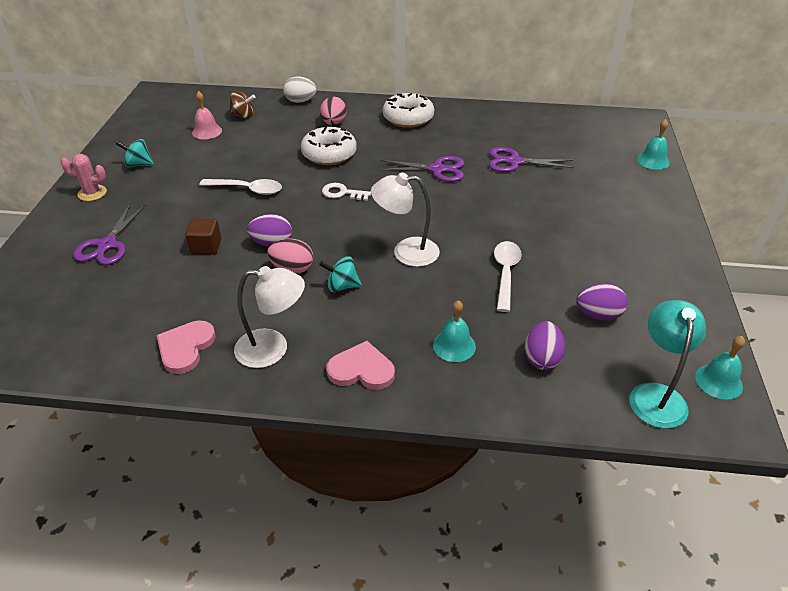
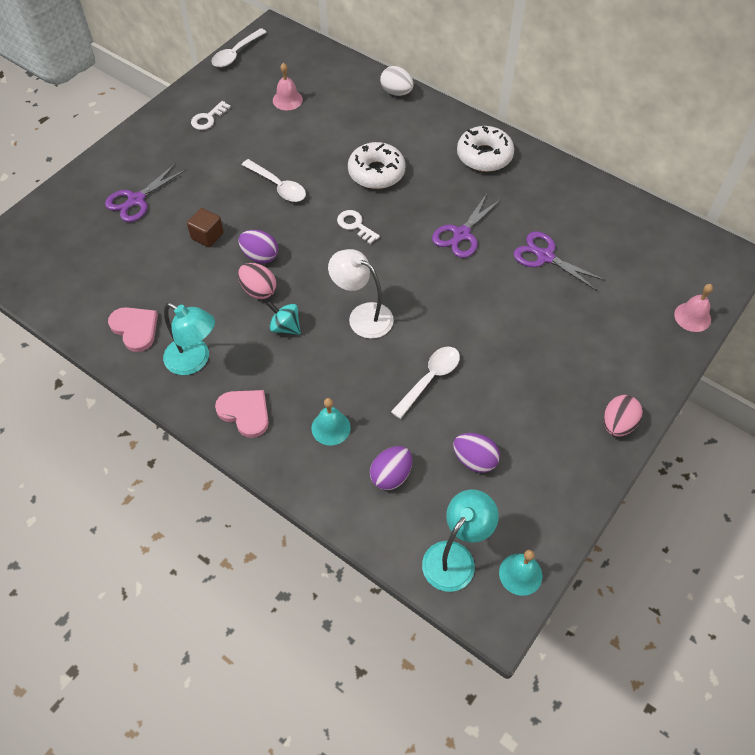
camera: 30 degrees right, 15 degrees up
(92, 193) = (155, 137): pink cactus -> none
(132, 115) = (236, 54): none -> white spoon
(138, 164) = (208, 118): turquoise spinning top -> white key
(185, 348) = (135, 329): pink heart -> pink heart turned 90 degrees clockwise
(243, 115) = (331, 91): brown spinning top -> none
(273, 349) = (194, 361): white lamp -> turquoise lamp
(334, 123) = (407, 135): pink egg -> pink egg (618, 424)
(437, 169) = (461, 234): purple scissors -> purple scissors turned 90 degrees clockwise
(653, 160) = (692, 317): turquoise bell -> pink bell

